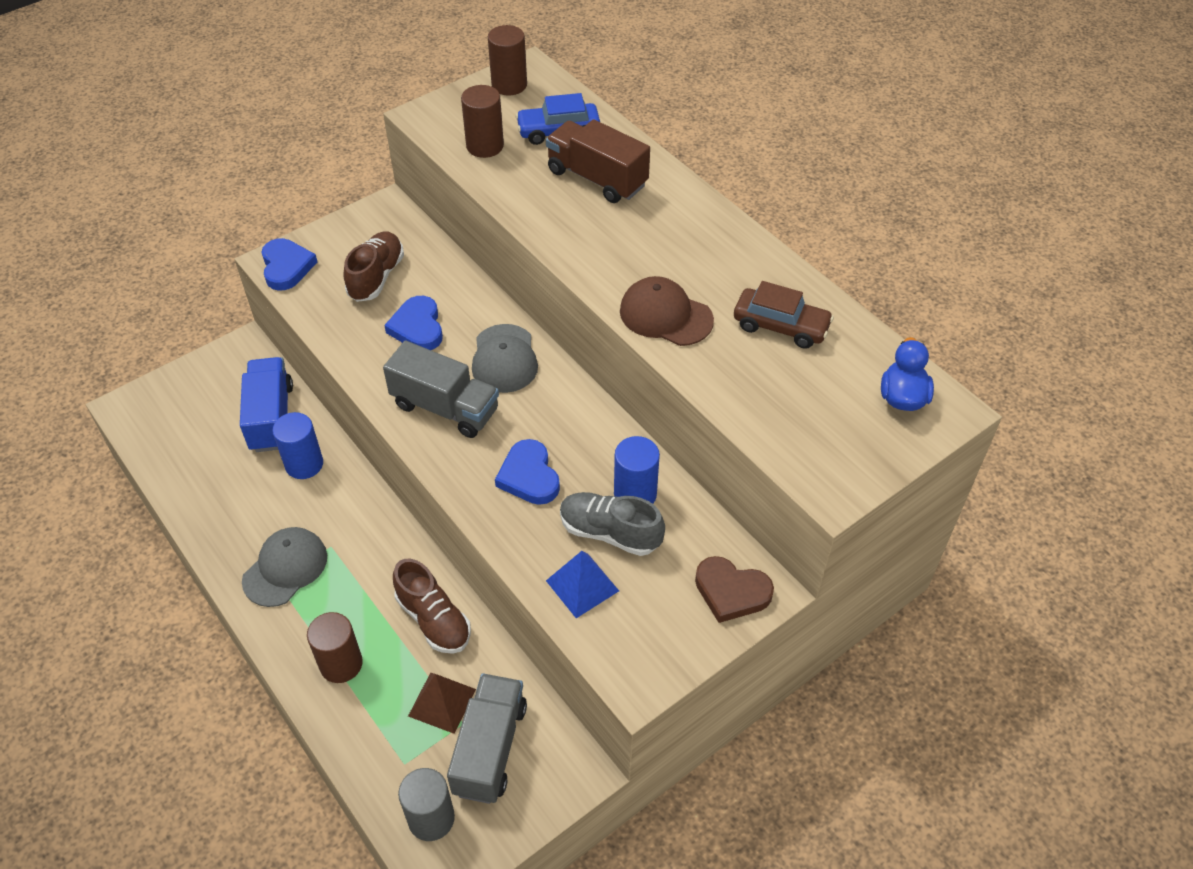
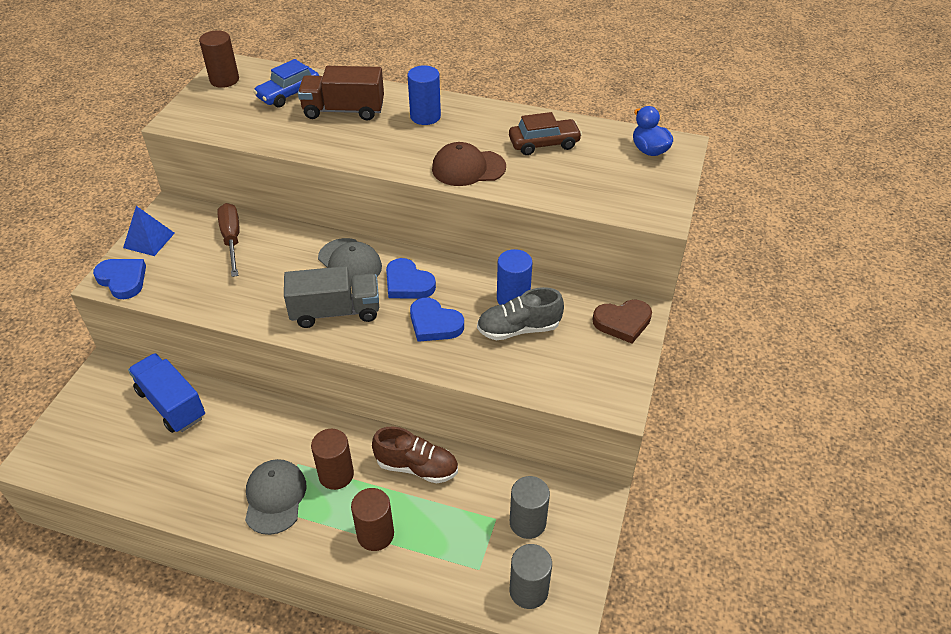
camera: 35 degrees left, 5 degrees down
(304, 464) = (227, 421): blue cylinder -> blue cylinder (425, 116)
(376, 277) = (204, 255): brown shoe -> none
(415, 272) = (232, 239): none -> brown screwdriver
(417, 327) = (267, 272): blue heart -> blue heart (408, 283)
(442, 702) = (470, 514): brown pyramid -> none
(485, 146) = (243, 122): brown cylinder -> brown cylinder (336, 475)
(490, 748) = (527, 522): grey truck -> grey cylinder
(582, 585) = (530, 368): blue pyramid -> blue pyramid (149, 240)

